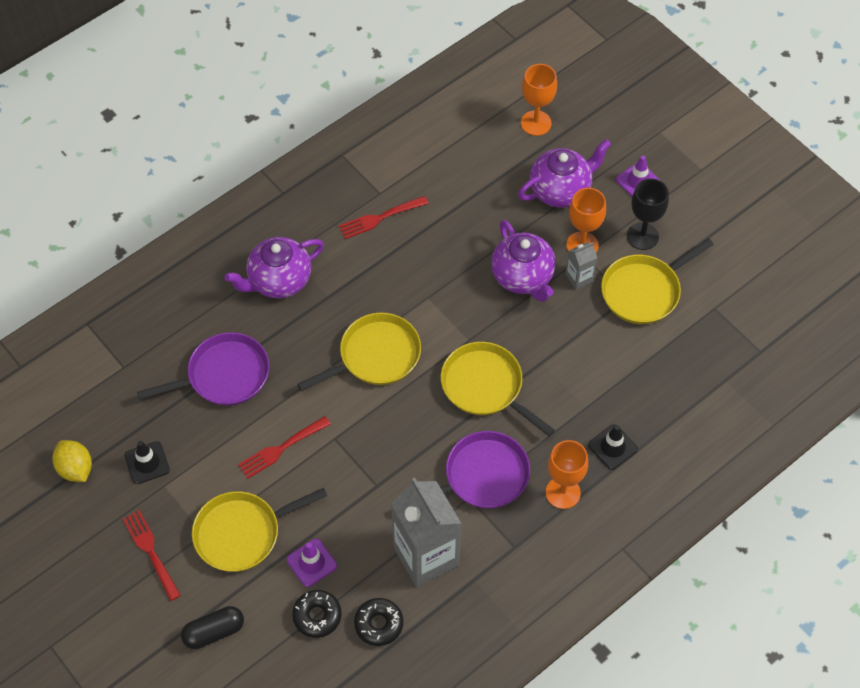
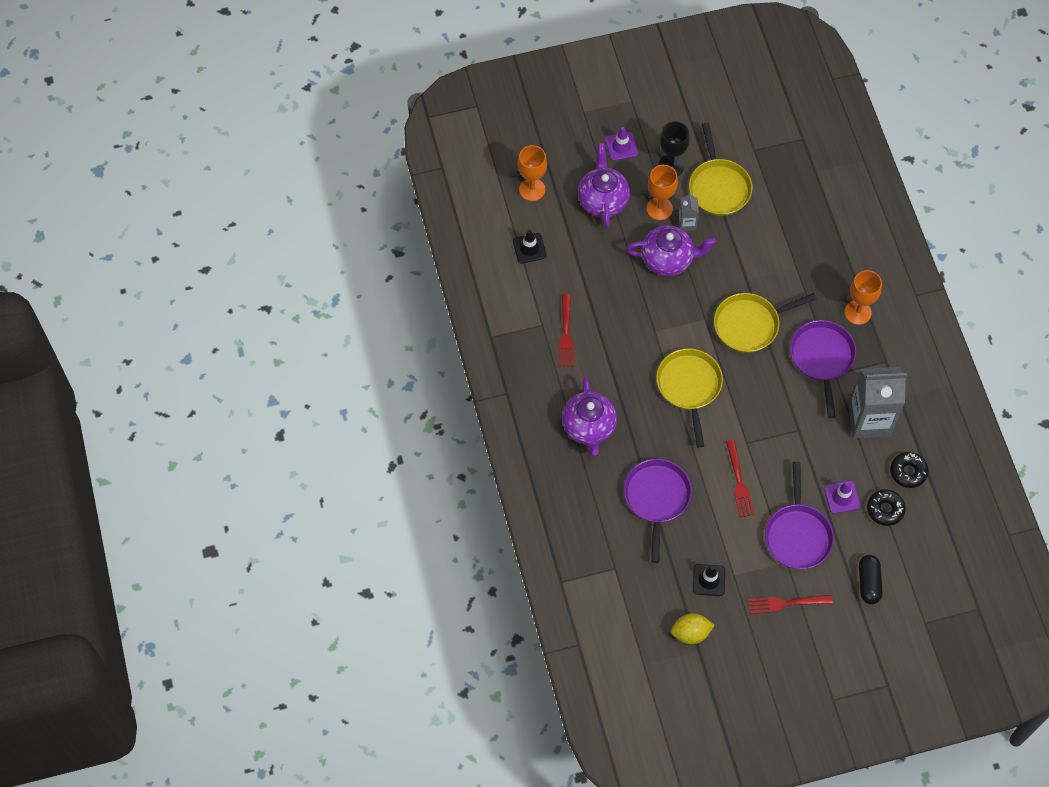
camera: 65 degrees left, 5 degrees up
(241, 533) = (798, 535): yellow pan -> purple pan
(612, 447) = (836, 265): black traffic cone -> black traffic cone (529, 248)

